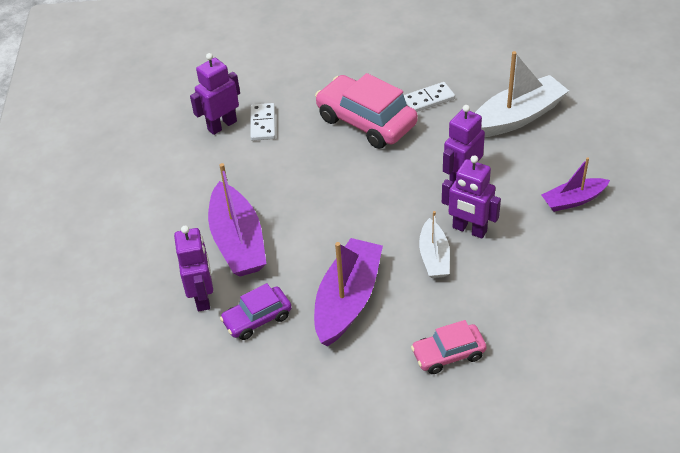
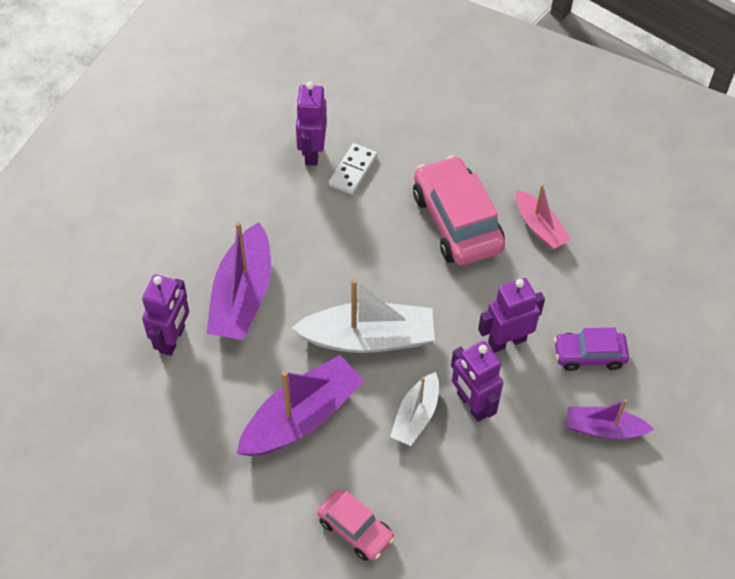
camera: 25 degrees right, 10 degrees up
(222, 125) = (312, 152): purple robot -> purple robot turned 75 degrees counterclockwise
(257, 319) = (206, 390): purple car -> purple car (589, 355)
(428, 99) = (539, 227): white domino -> pink boat
(448, 354) = (355, 529): pink car -> pink car turned 150 degrees counterclockwise
(517, 117) = (617, 297): white boat -> white boat (368, 338)

